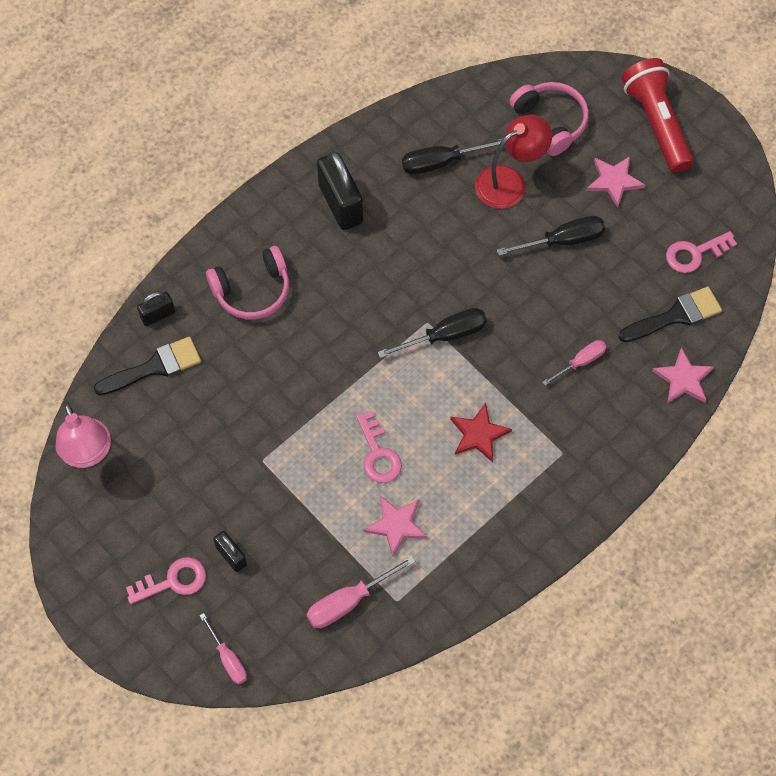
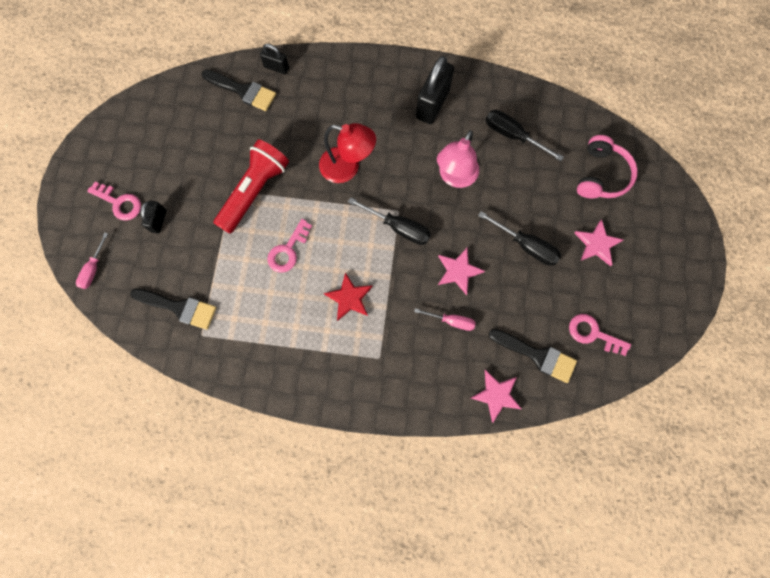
camera: 50 degrees right, 10 degrees up
(88, 453) = (163, 100): pink lamp -> pink lamp (455, 177)
(252, 291) = (334, 102): pink headphones -> none
(348, 602) = (179, 308): pink screwdriver -> black brush
(396, 525) = (250, 296): pink star -> pink star (458, 271)
(509, 182) = (536, 184): red lamp -> red lamp (347, 167)
(656, 123) = (663, 238): red flashlight -> red flashlight (254, 191)

